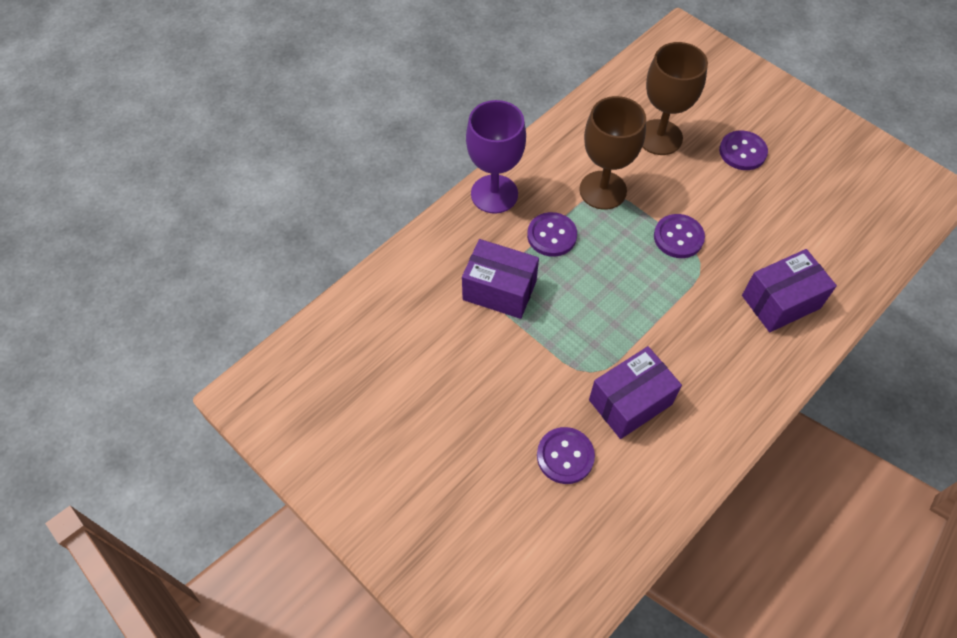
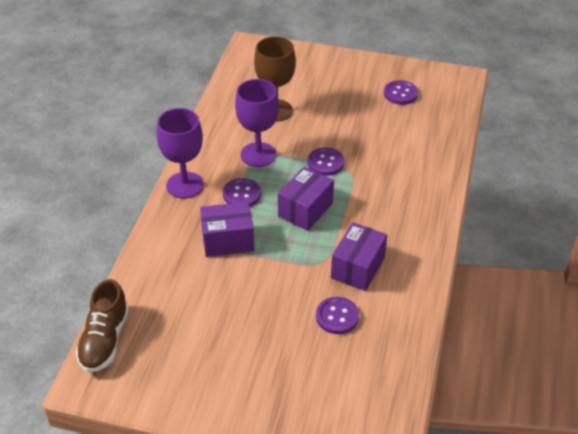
camera: 30 degrees left, 15 degrees down
(295, 352) = (105, 340): none -> brown shoe
(603, 190) = (258, 155): brown goblet -> purple goblet
(742, 152) = (334, 99): purple button -> purple button (400, 94)
(780, 302) = (412, 173): purple box -> purple box (305, 210)

